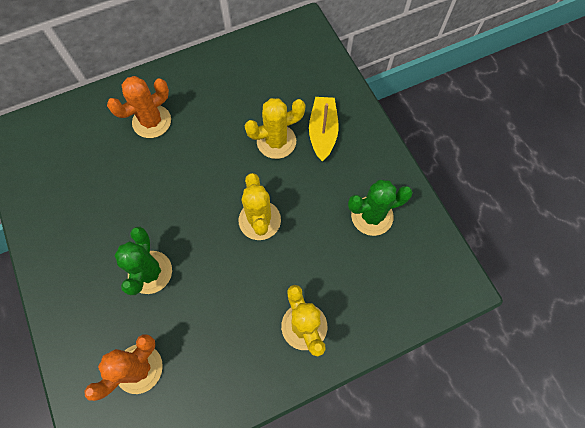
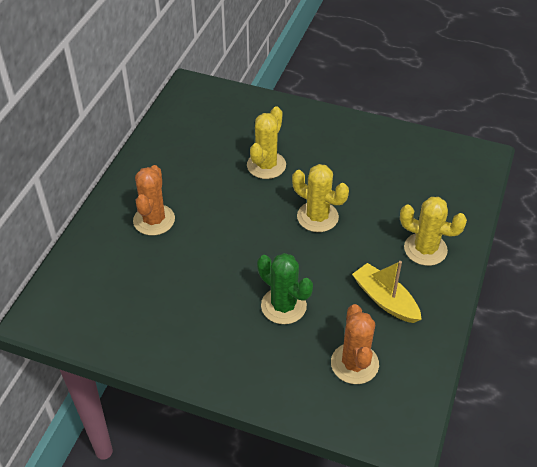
camera: 45 degrees left, 20 degrees down
(323, 132) = (290, 138): yellow boat -> yellow boat (385, 299)
(372, 216) = (385, 160): green cactus -> none

